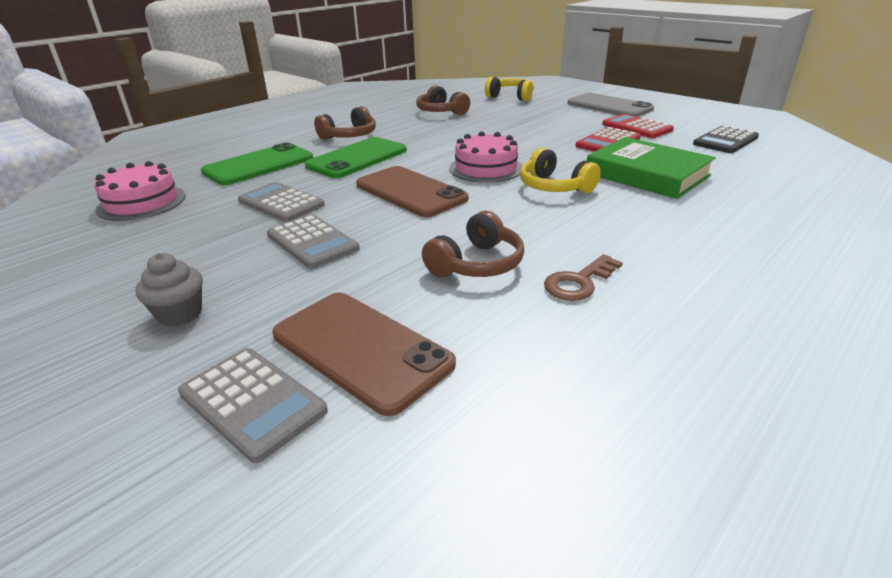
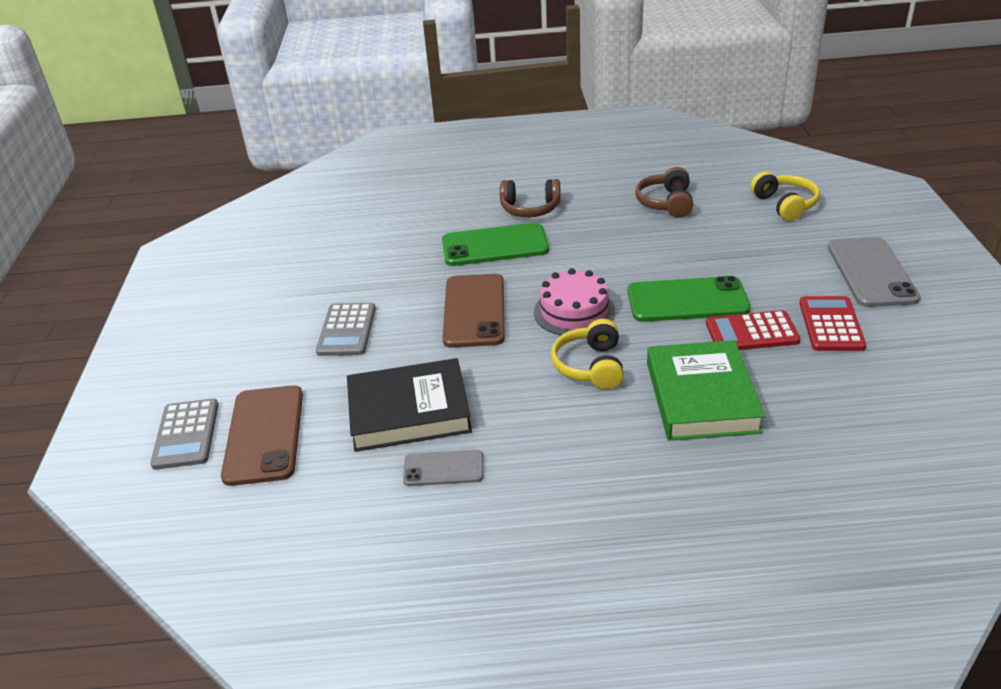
camera: 45 degrees right, 5 degrees up
(142, 202) = (304, 231): pink cake -> none
(180, 314) = (220, 352): grey cupcake -> none
(259, 165) = (417, 220): green phone -> green phone (687, 300)
(281, 203) = (377, 277): grey calculator -> none
(476, 264) = (409, 411): brown headphones -> black book
(579, 282) = (443, 468): brown key -> grey phone
(725, 141) = (893, 397): black calculator -> none

